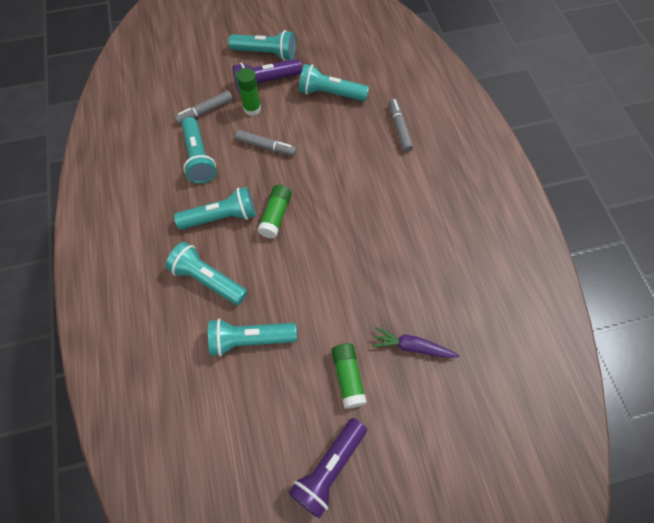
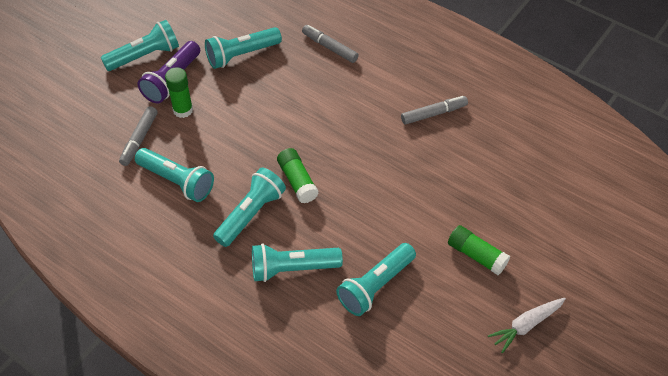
camera: 40 degrees left, 10 degrees down
(266, 146) = (230, 133): grey marker -> grey marker (433, 114)
(329, 469) = (526, 325): purple flashlight -> white carrot
(412, 347) = (500, 200): purple carrot -> none

